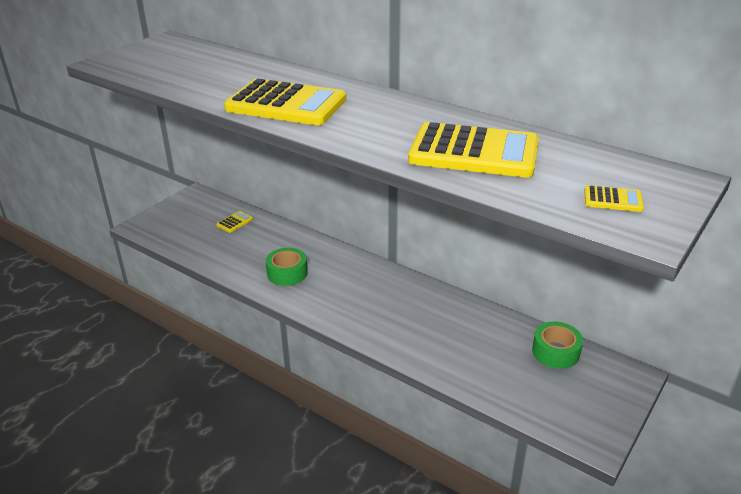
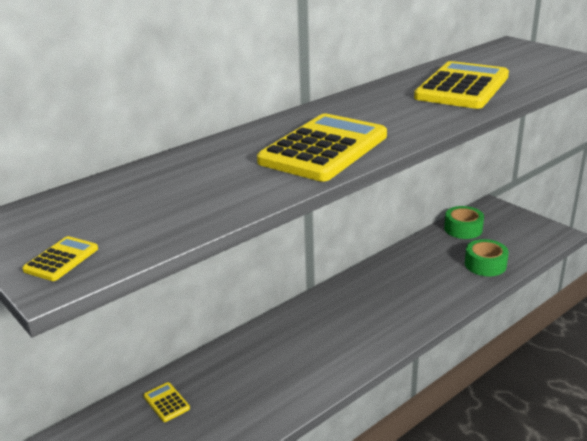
camera: 75 degrees left, 5 degrees down
(287, 273) = (305, 362): green tape -> green tape (485, 264)
(613, 200) = (542, 61): yellow calculator -> yellow calculator (61, 259)

